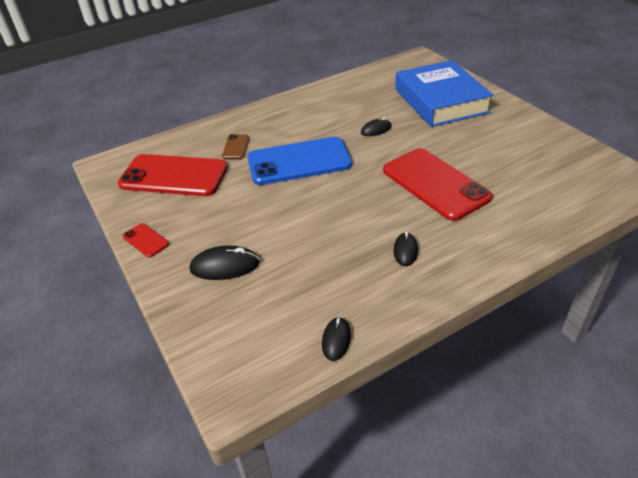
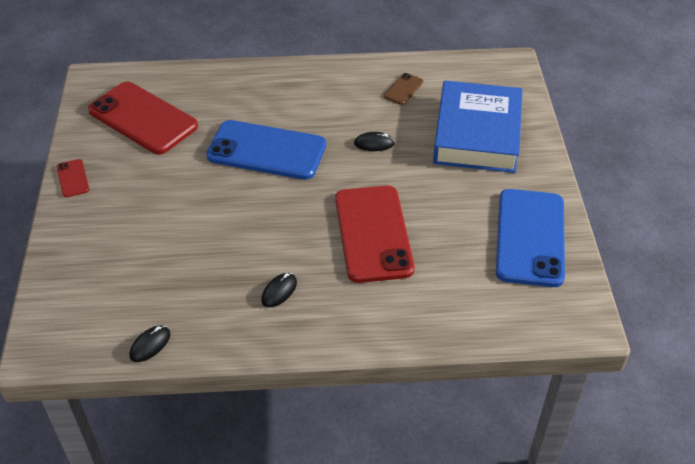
camera: 25 degrees right, 5 degrees up
(224, 266) = (116, 234): black mouse -> none
(236, 147) = (222, 107): brown phone -> brown phone (403, 89)
(542, 145) = (530, 237): none -> blue phone

